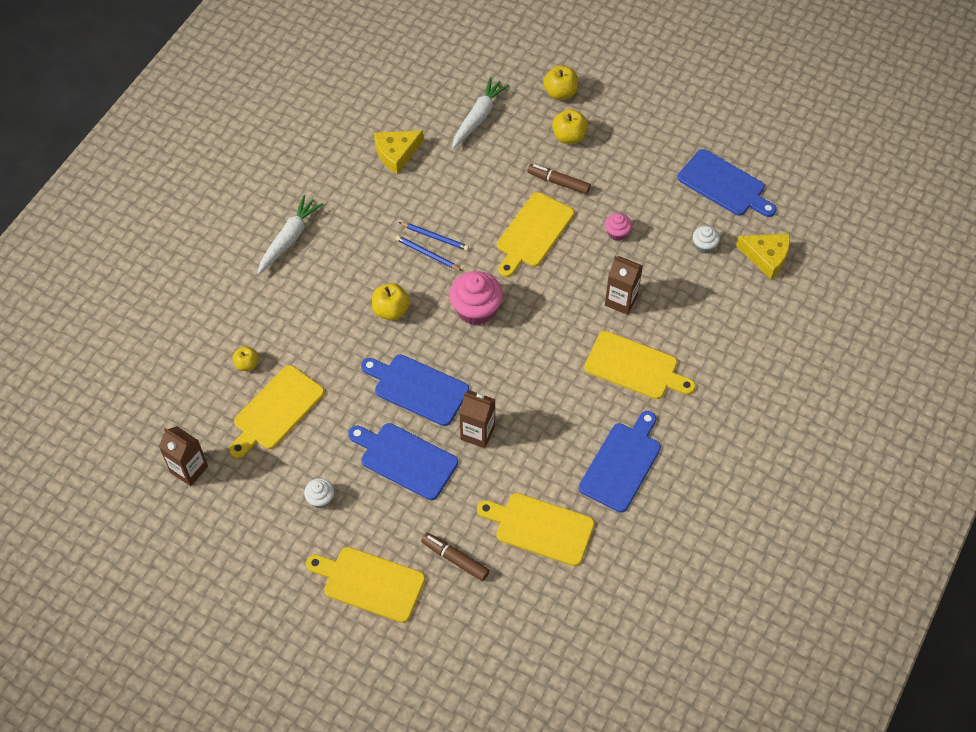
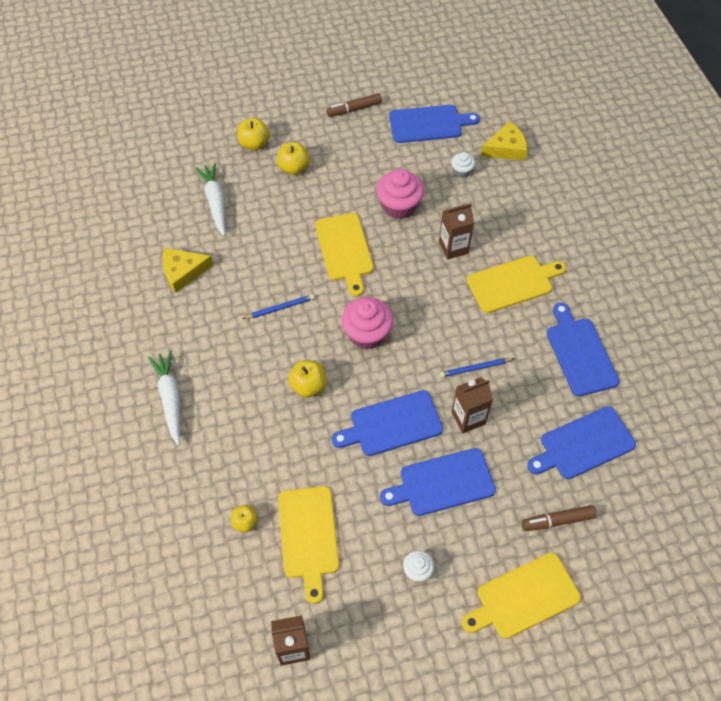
camera: 45 degrees left, 0 degrees up
(396, 153) = (183, 272): yellow cheese -> yellow cheese turned 60 degrees clockwise
(427, 254) = (288, 324): blue pencil -> blue pencil (475, 368)
(540, 528) = (583, 444): yellow cutting board -> blue cutting board
(558, 182) = (322, 203): brown marker -> brown marker (354, 109)
(617, 233) = (399, 206): pink cupcake -> pink cupcake, size x1.90

